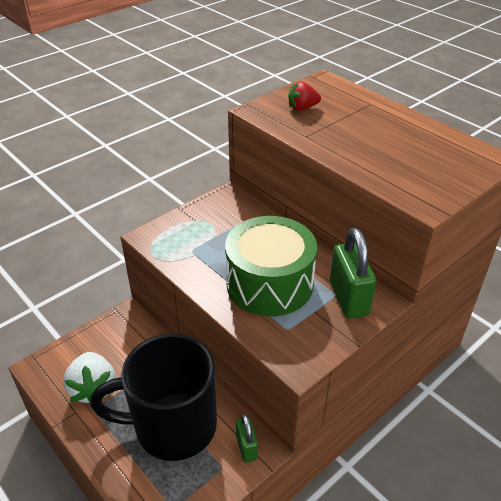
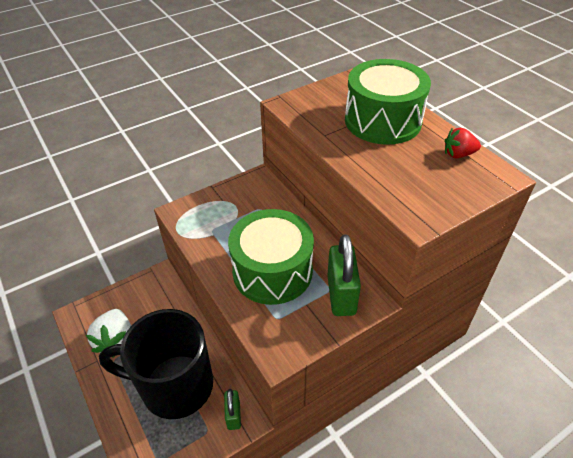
camera: 10 degrees right, 5 degrees up
(302, 108) = (329, 105): red strawberry -> red strawberry (458, 154)
(361, 118) = (383, 121): none -> green drum

